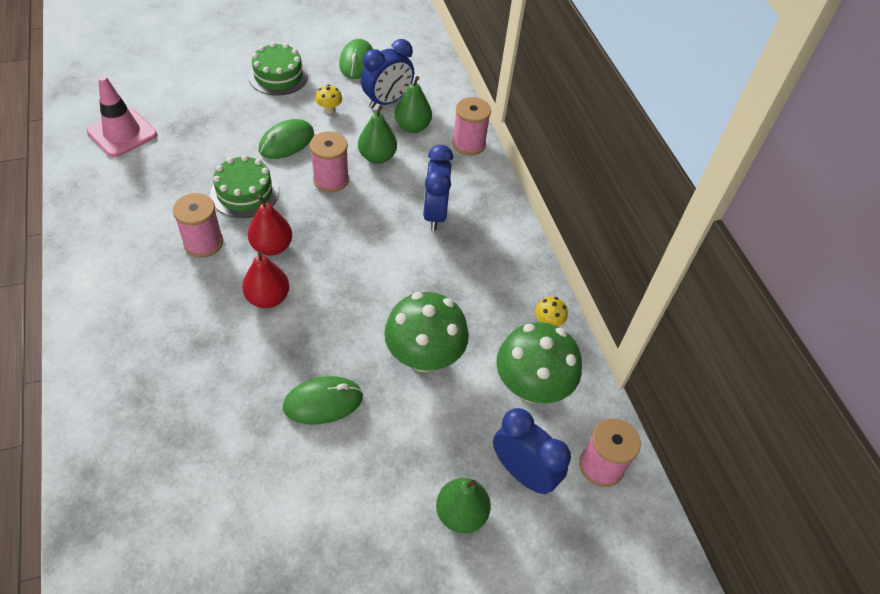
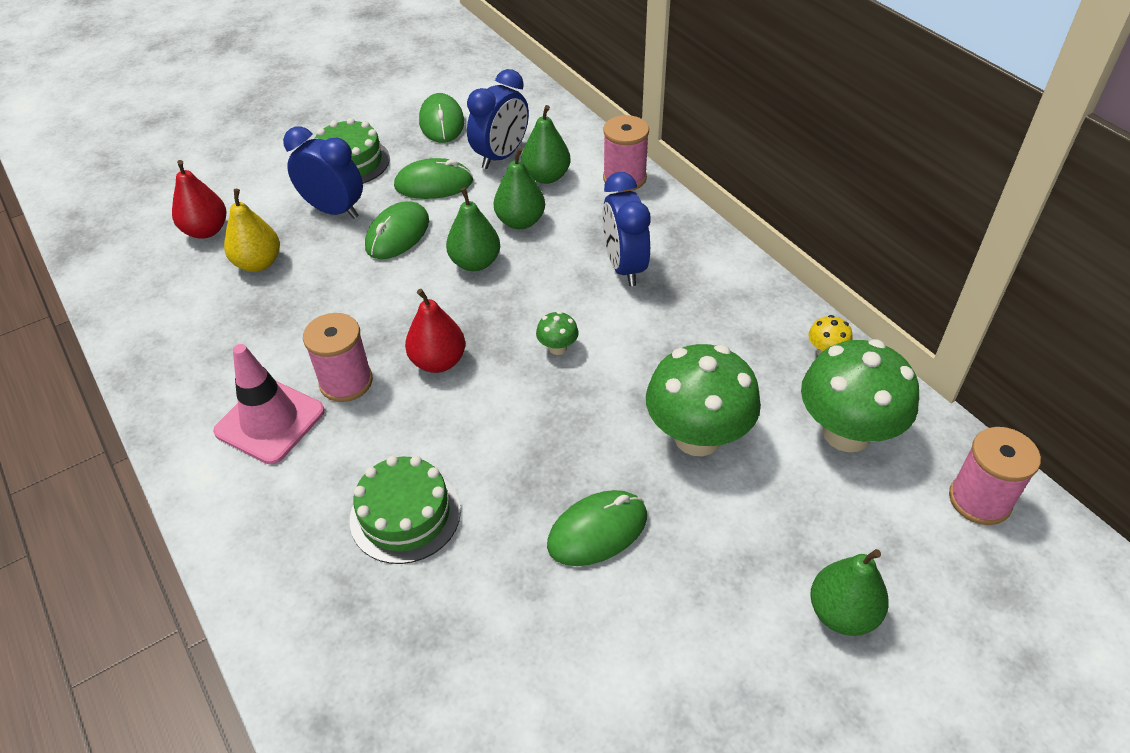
camera: 10 degrees left, 5 degrees down
(122, 133) = (175, 280): pink traffic cone -> pink traffic cone (270, 421)
(182, 137) = (258, 263): none -> yellow pear
(245, 192) = (372, 307): green cake -> green cake (405, 515)
(268, 298) = (463, 425): red pear -> red pear (206, 231)
(329, 110) = (434, 184): yellow mushroom -> green mouse
(331, 180) = (475, 263): pink spool -> green pear
(358, 261) = (557, 348): none -> green mushroom
(523, 473) = (891, 538): blue clock -> blue clock (334, 210)

